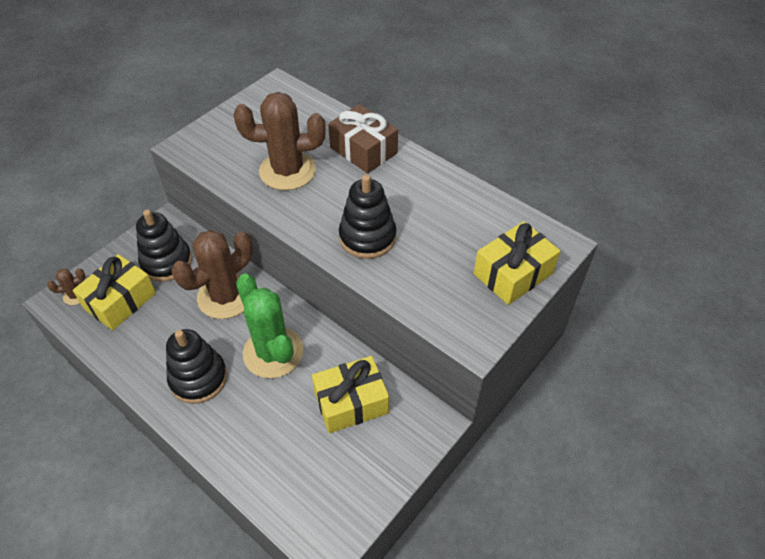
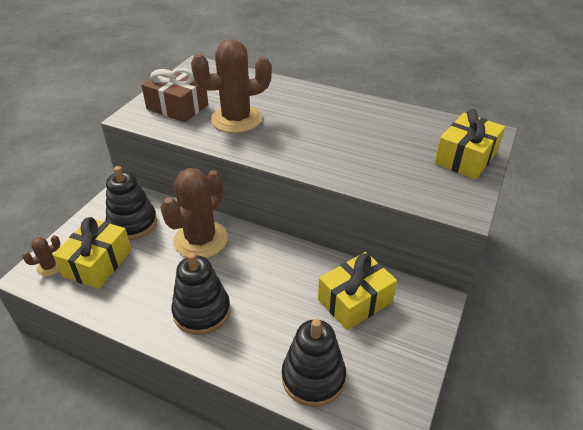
camera: 15 degrees left, 10 degrees down
(273, 352) = (265, 276): green cactus -> none
(363, 150) = (294, 97): brown gift -> brown gift (177, 107)
(367, 237) = (331, 153): black stacking toy -> black stacking toy (313, 377)

